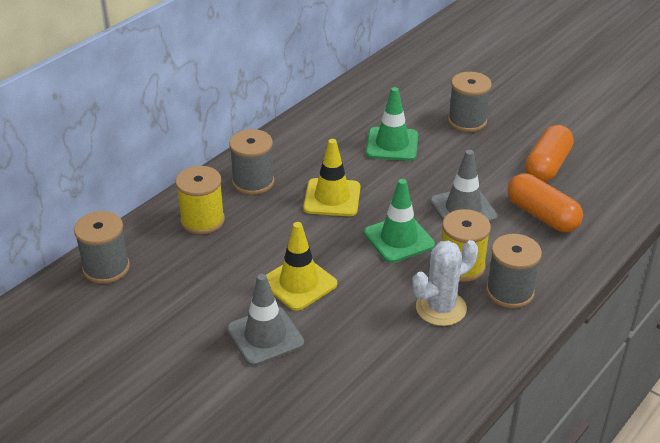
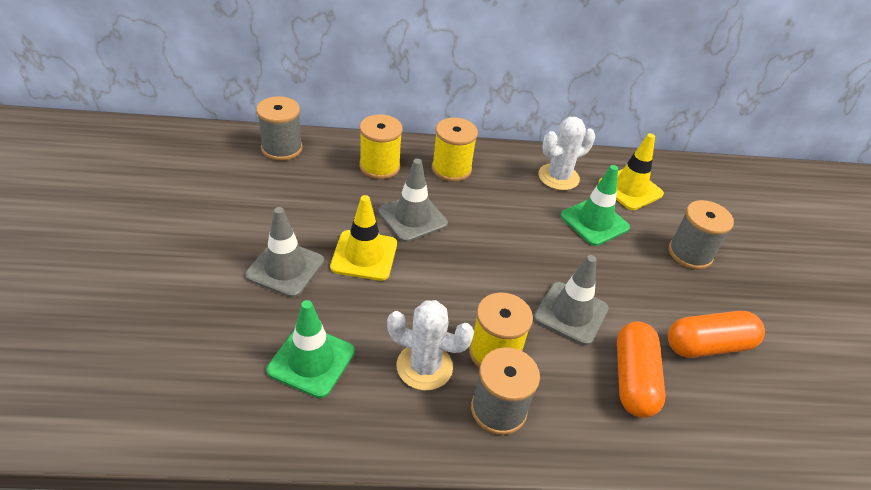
camera: 45 degrees right, 5 degrees up
(253, 182) = (451, 169): grey spool -> yellow spool
(285, 234) = (412, 218): none -> grey traffic cone
(327, 132) = (558, 177): none -> white cactus
(332, 198) = (485, 221): yellow traffic cone -> yellow traffic cone (630, 189)
(399, 239) = (482, 289): green traffic cone -> green traffic cone (311, 361)

